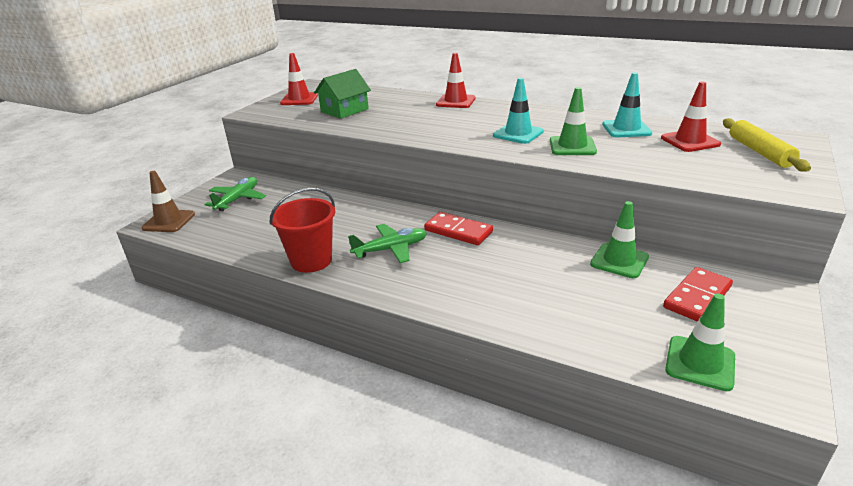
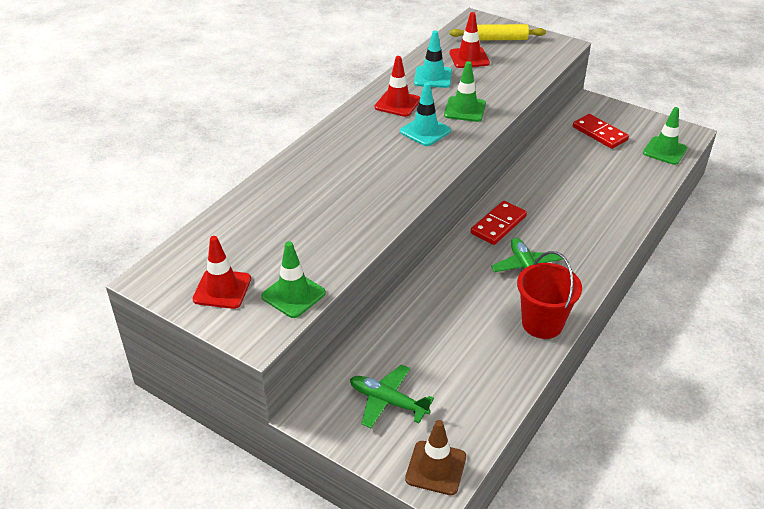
camera: 85 degrees left, 10 degrees up
(344, 110) = (296, 244): green house -> none
(456, 101) = (308, 156): red traffic cone -> red traffic cone (397, 104)
(619, 261) = (554, 152): green traffic cone -> green traffic cone (293, 295)

